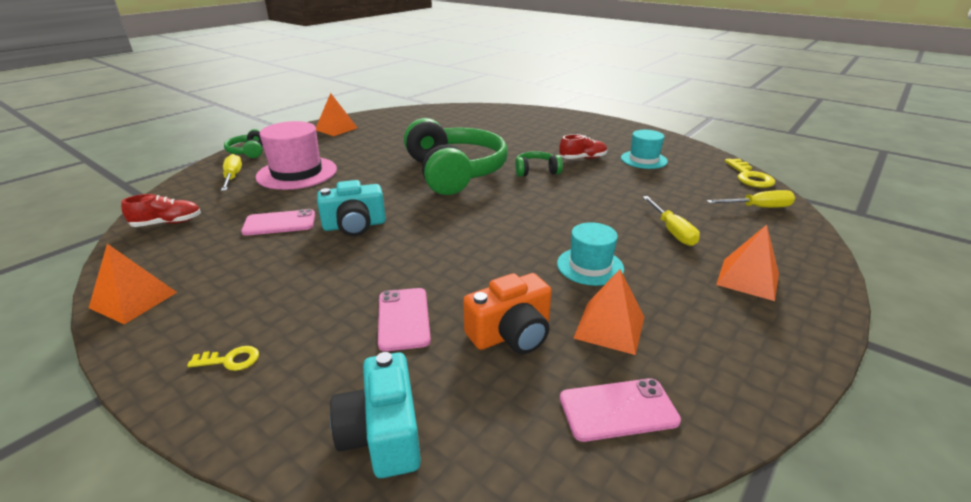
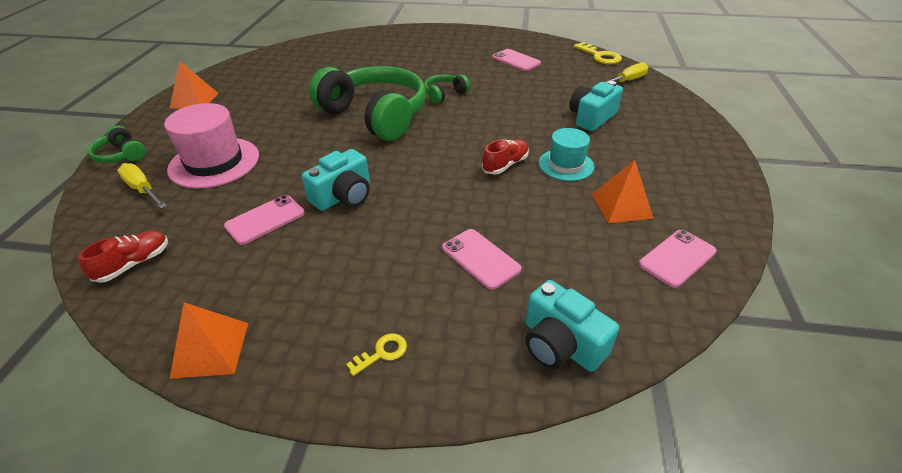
camera: 30 degrees left, 10 degrees up
(511, 334) = (567, 237): orange camera -> none
(582, 158) = (469, 71): red shoe -> red shoe (505, 165)
(643, 160) = (516, 60): turquoise hat -> pink phone
(672, 231) = (591, 118): yellow screwdriver -> turquoise camera
(748, 279) = (666, 139): orange pyramid -> none

